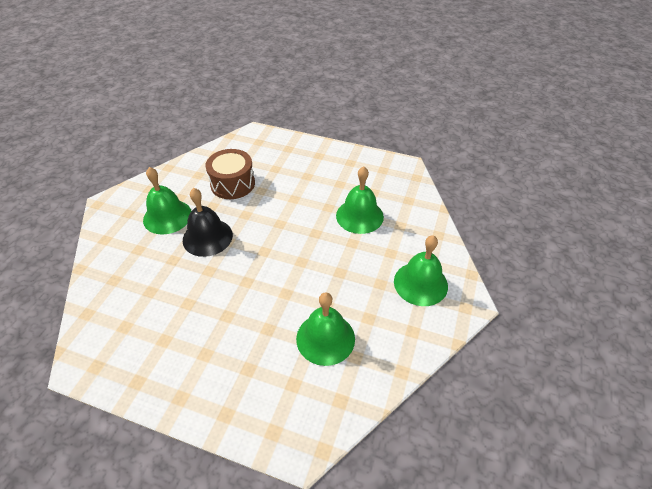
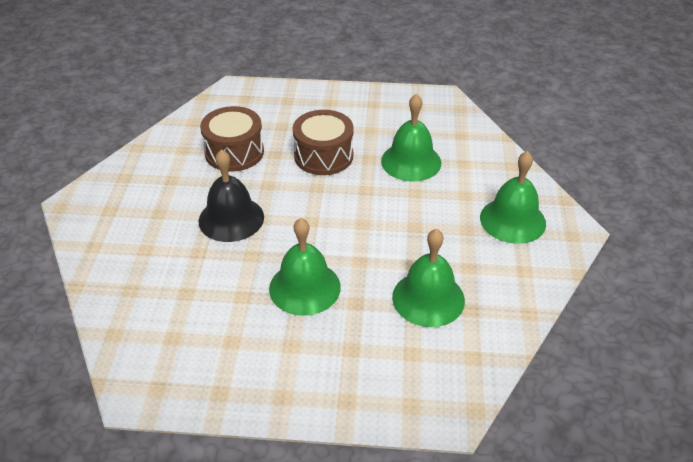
camera: 15 degrees left, 5 degrees down
(167, 216) = (166, 204): green bell -> green bell (304, 287)
(295, 199) = (323, 156): none -> brown drum

